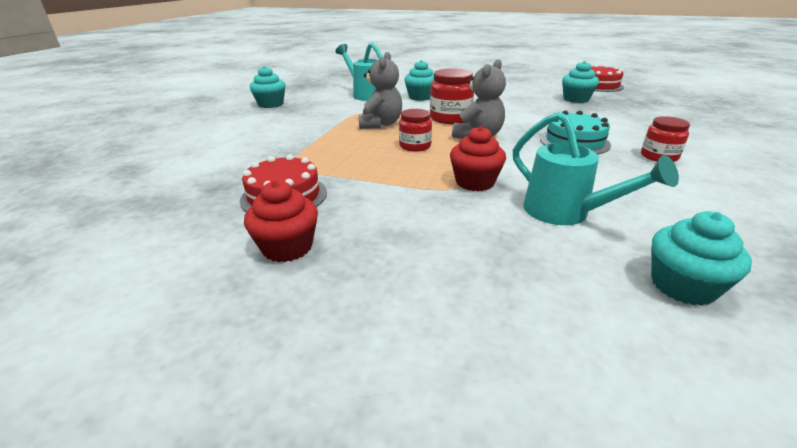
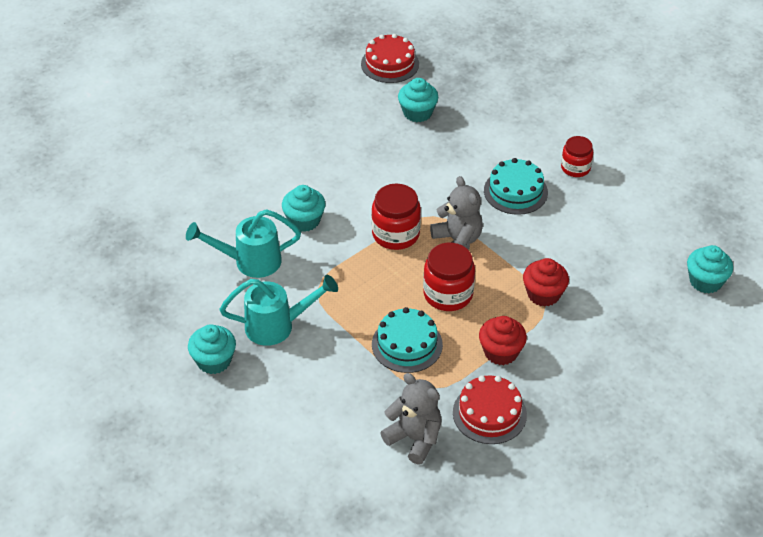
camera: 60 degrees left, 15 degrees up
(287, 247) = (568, 431): red cupcake -> red cupcake (501, 352)
(340, 145) = (407, 344): none -> turquoise cake
(380, 124) = (370, 293): grey teddy bear -> grey teddy bear (414, 438)
(415, 146) = (448, 294): red jar -> red jar, size x1.53
(566, 214) = (616, 276): turquoise watering can -> turquoise watering can (278, 326)

